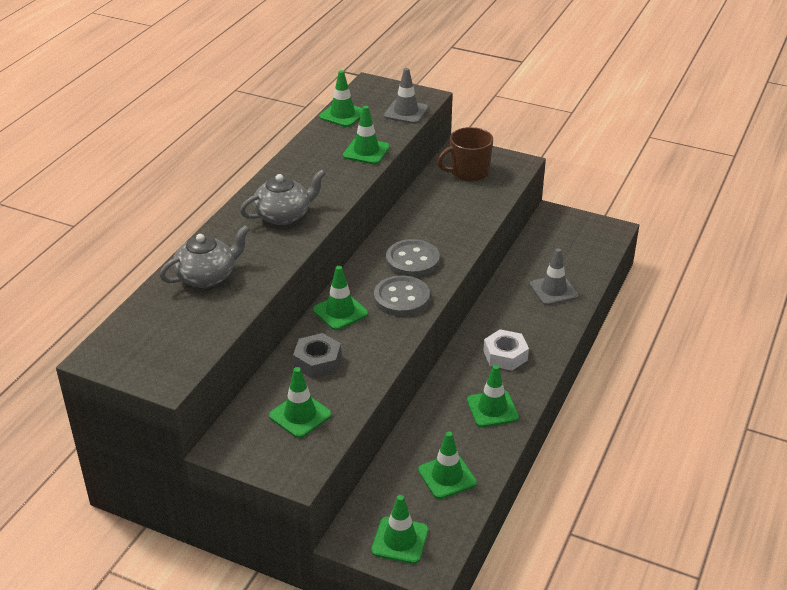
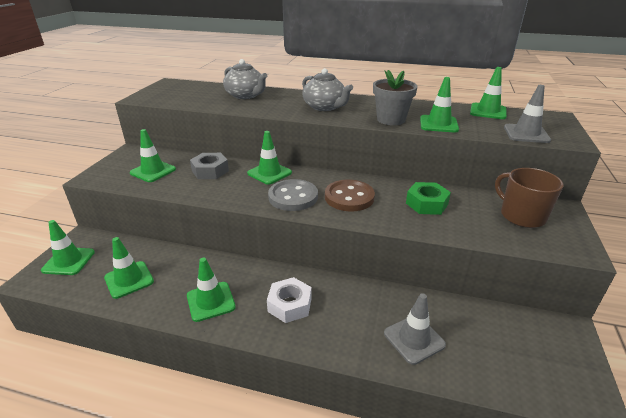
camera: 80 degrees right, 5 degrees down
(343, 177) = (391, 119): none -> grey flower pot
(412, 260) = (349, 197): grey button -> brown button
(437, 216) = (426, 204): none -> green nut

